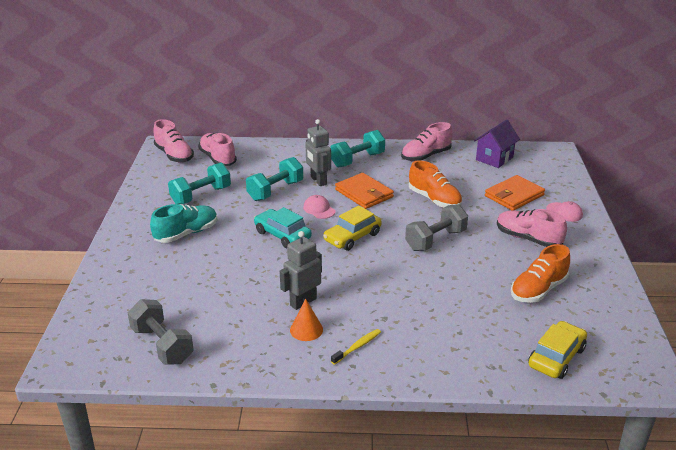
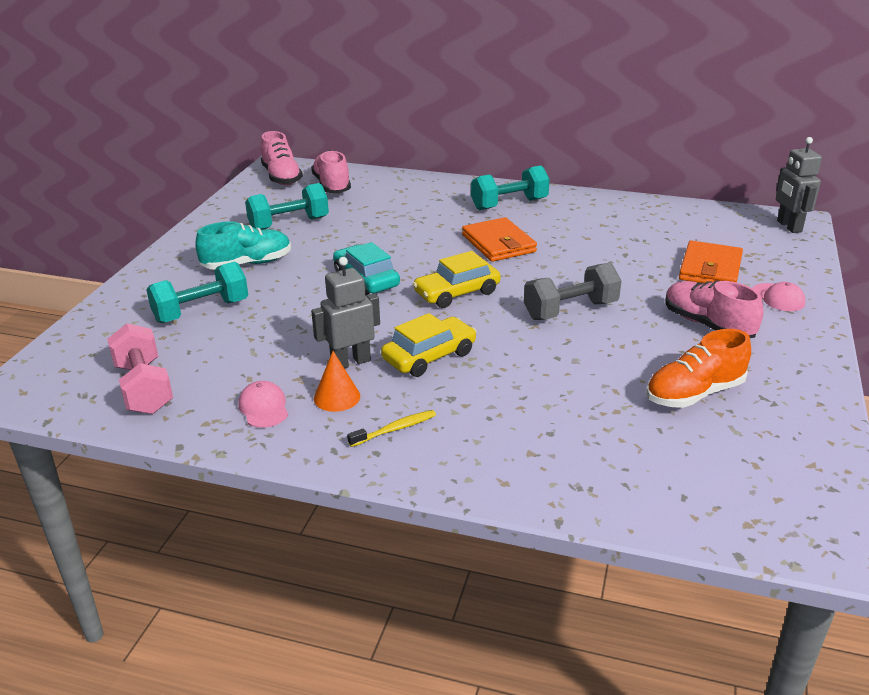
camera: 15 degrees right, 0 degrees up
(162, 345) = (144, 388): grey dumbbell -> pink dumbbell
(275, 191) = (384, 228): turquoise dumbbell -> turquoise dumbbell (201, 311)
(318, 181) = (445, 222): grey robot -> grey robot (788, 226)
(319, 209) = (429, 255): pink cap -> pink cap (263, 408)
(426, 156) = (604, 208): pink shoe -> none
(434, 200) = (592, 261): orange shoe -> none
(494, 159) = (701, 221): purple house -> none
(514, 195) = (710, 268): orange wallet -> orange wallet turned 45 degrees counterclockwise
(556, 357) = (683, 490): yellow car -> yellow car (429, 356)

